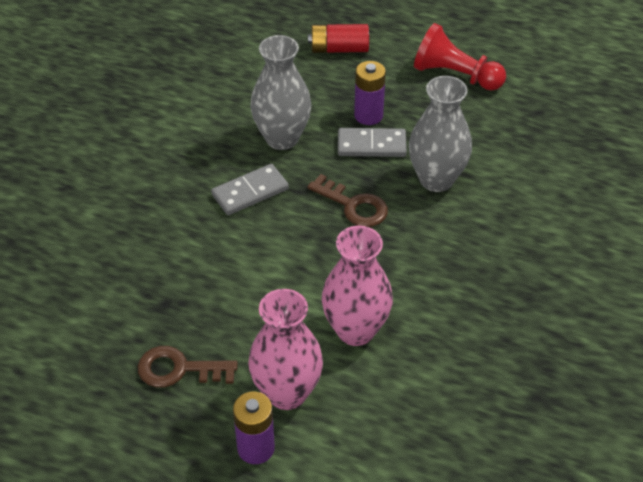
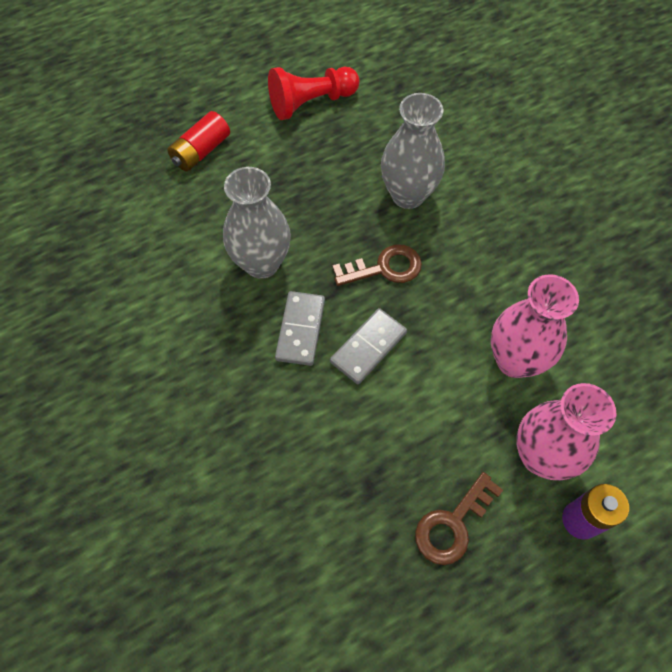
camera: 50 degrees left, 15 degrees up
(368, 115) = (297, 187): purple battery -> none
(371, 145) = (331, 209): grey domino -> grey domino (368, 347)

